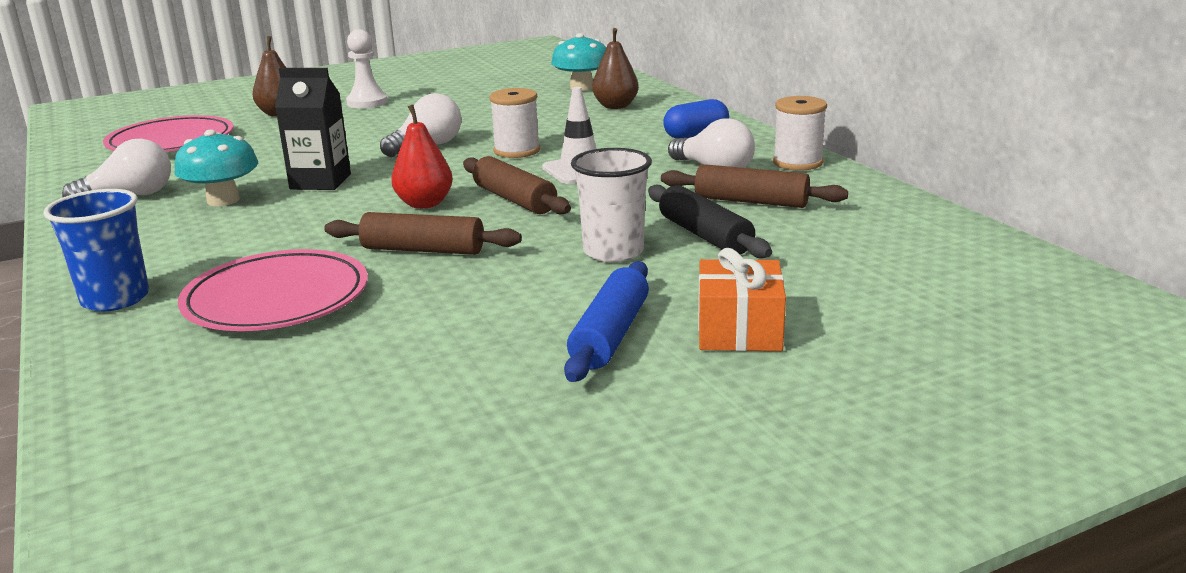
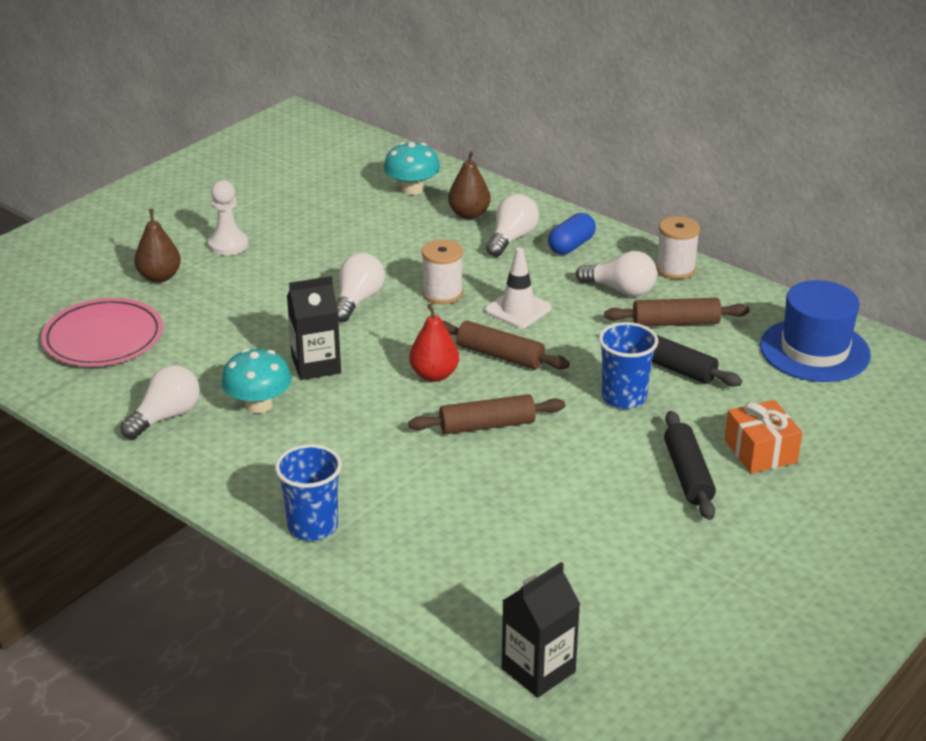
camera: 25 degrees left, 10 degrees up
(126, 510) = (538, 670): none -> black carton
(277, 299) = (434, 497): pink plate -> none
(610, 335) = (688, 474): blue rolling pin -> black rolling pin
(613, 252) = (624, 397): white cup -> blue cup
(638, 125) = (511, 239): none -> white light bulb
(915, 248) = (814, 350): none -> blue hat

